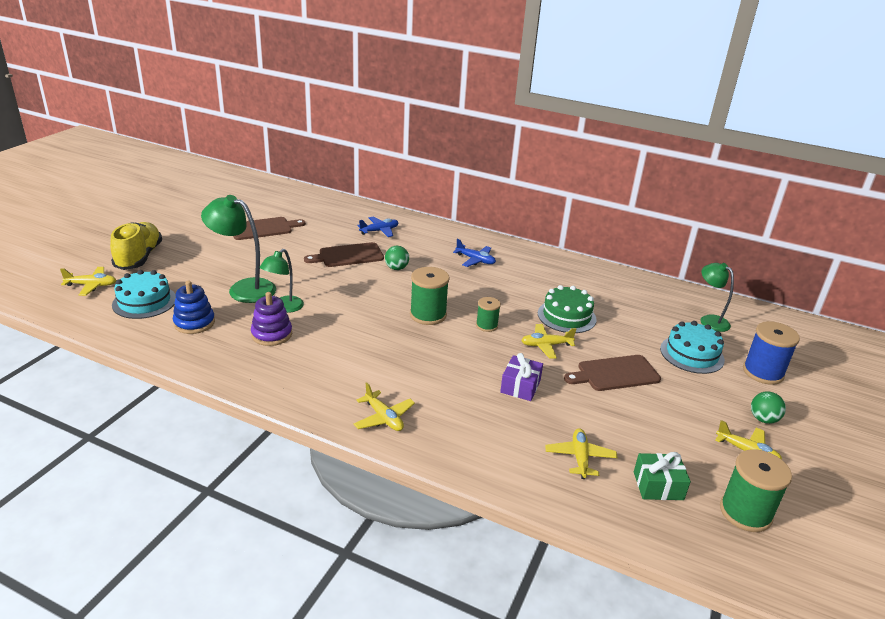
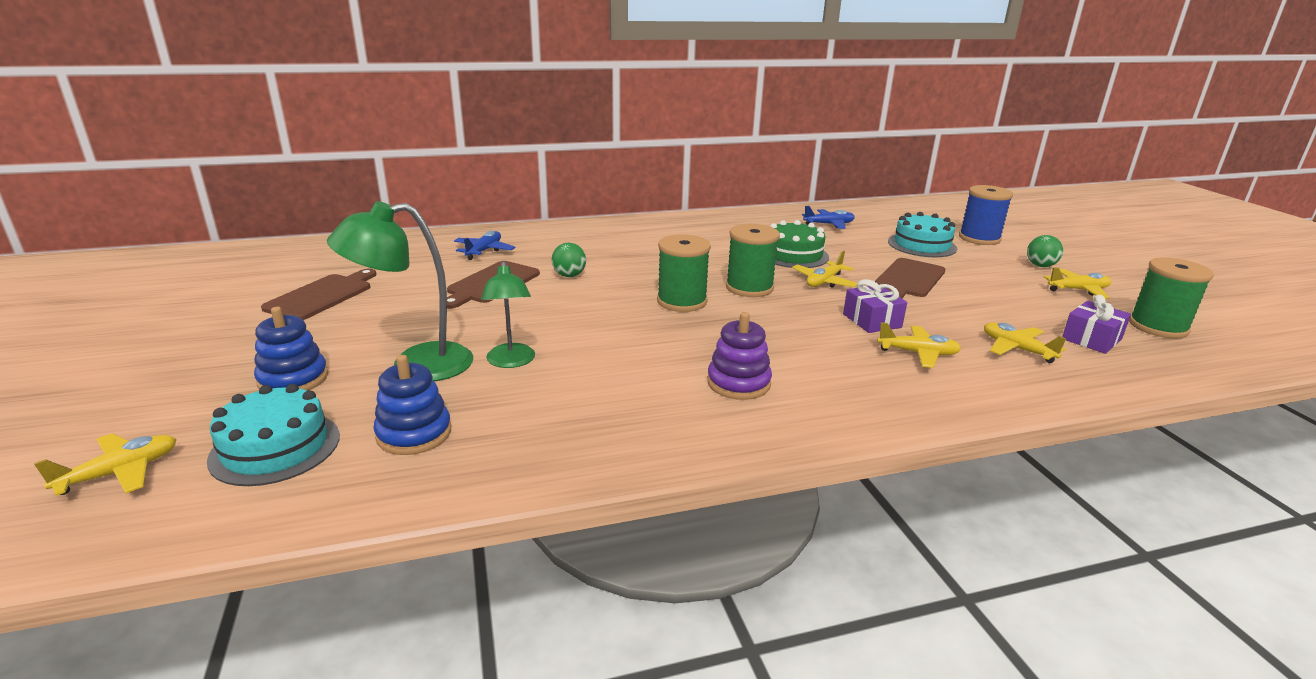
camera: 40 degrees left, 5 degrees down
(139, 257) = (157, 399): yellow shoe -> none
(192, 271) = (293, 379): none -> blue stacking toy
(272, 334) = (550, 395): purple stacking toy -> purple stacking toy (738, 383)
(384, 418) = (828, 408): yellow plane -> yellow plane (918, 353)
(475, 260) = (633, 242): blue plane -> blue plane (829, 224)
(486, 325) = (749, 288): green spool -> green spool, size x1.68
(658, 486) = (1091, 339): green gift -> purple gift
(709, 320) = (885, 220): green lamp -> none

